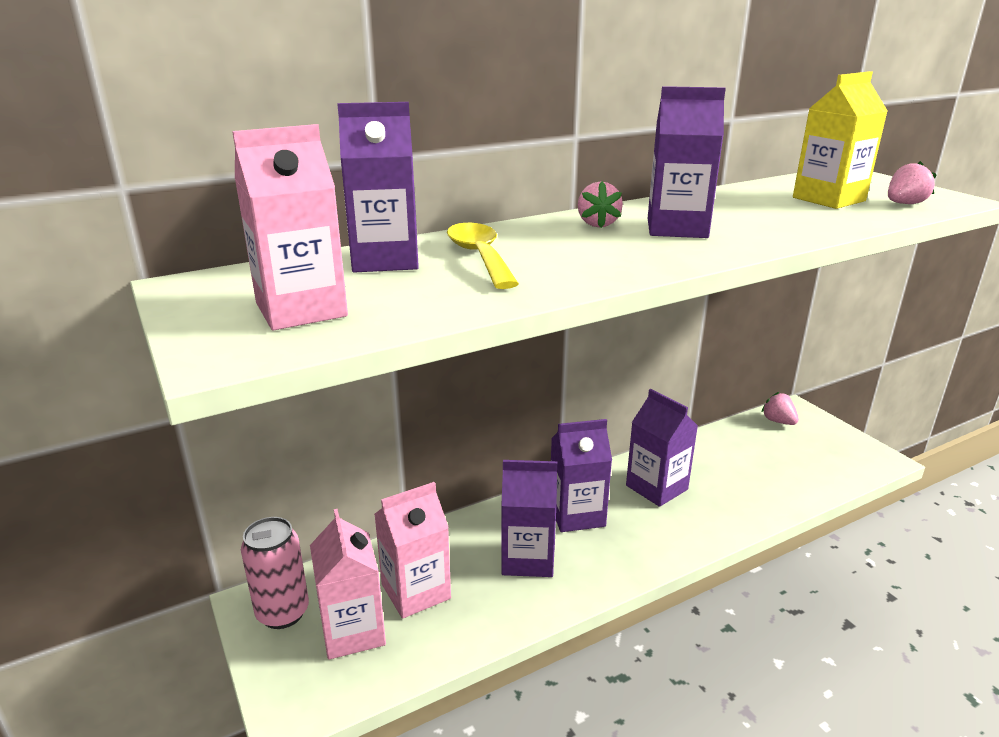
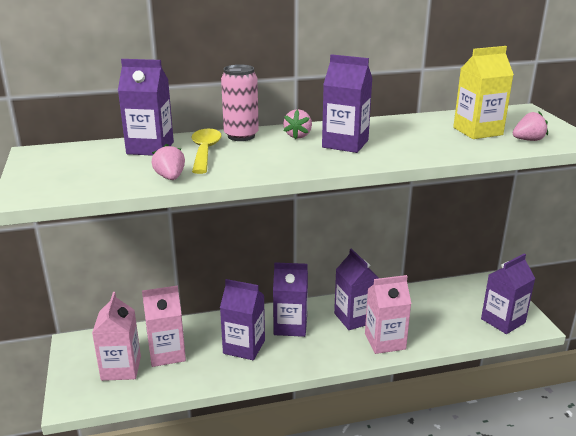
camera: 15 degrees right, 0 degrees up
(283, 613) = (87, 351): pink can -> pink can (241, 136)
(301, 310) = (82, 174): pink carton -> pink carton (385, 341)
(778, 421) = (473, 287): pink strawberry -> pink strawberry (170, 177)
(842, 460) = (503, 321): none -> purple carton

